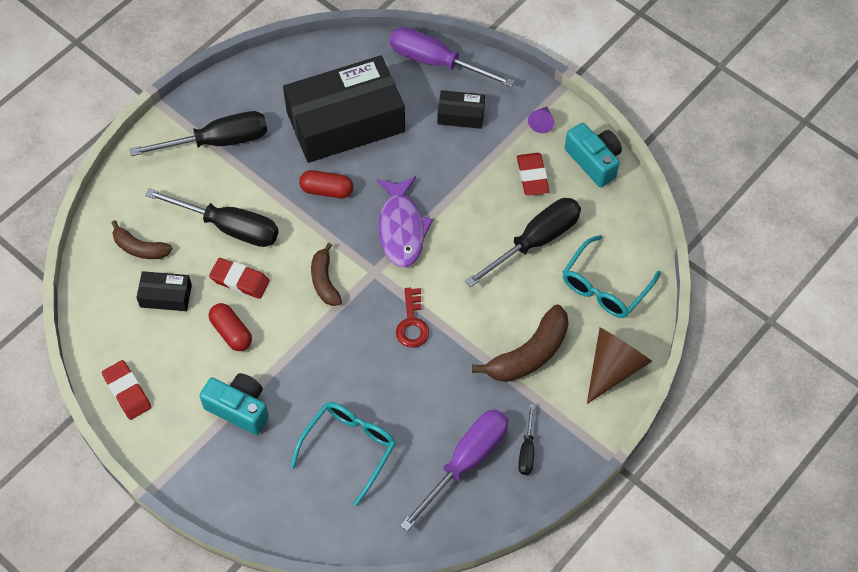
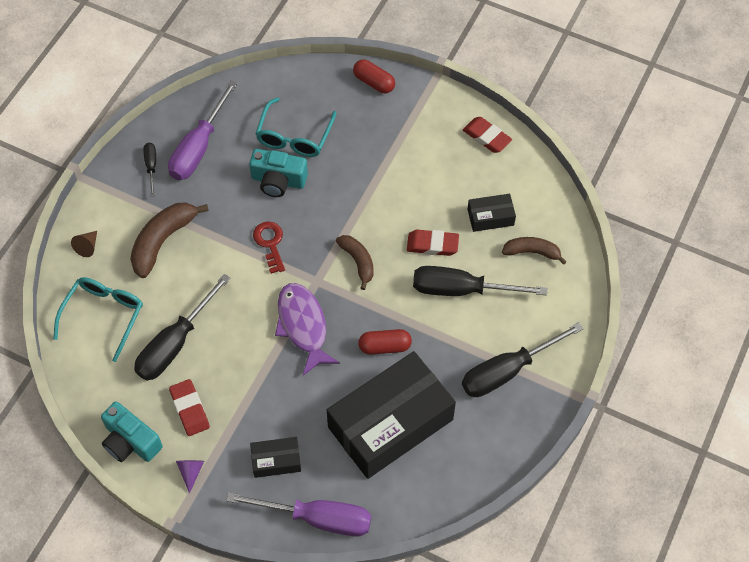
camera: 165 degrees right, 0 degrees up
(231, 332) = (422, 200): red capsule -> red capsule (374, 82)
(239, 408) = (392, 145): turquoise camera -> turquoise camera (278, 181)
(613, 368) = (87, 247): brown cone -> brown cone, size x0.47

